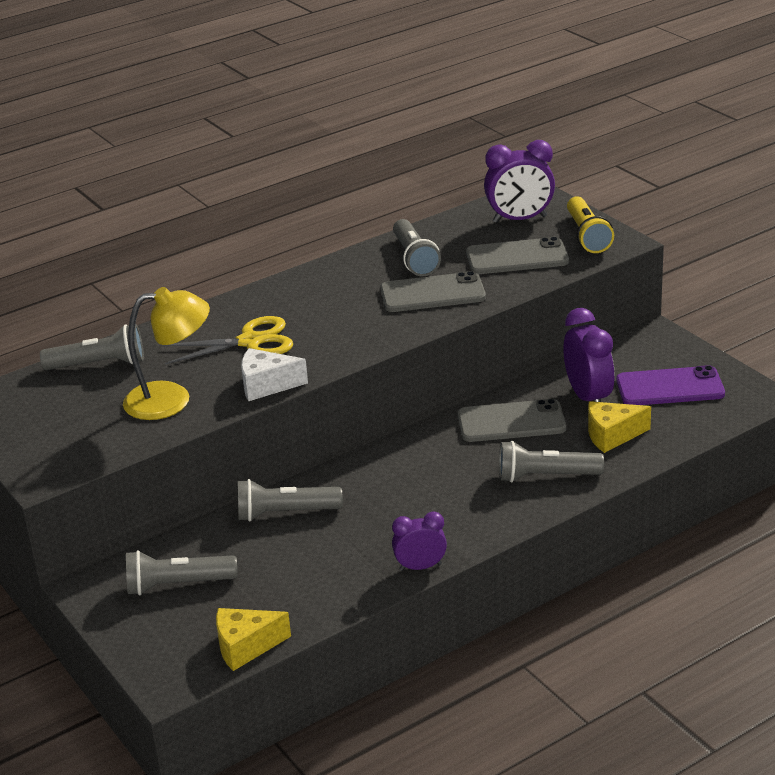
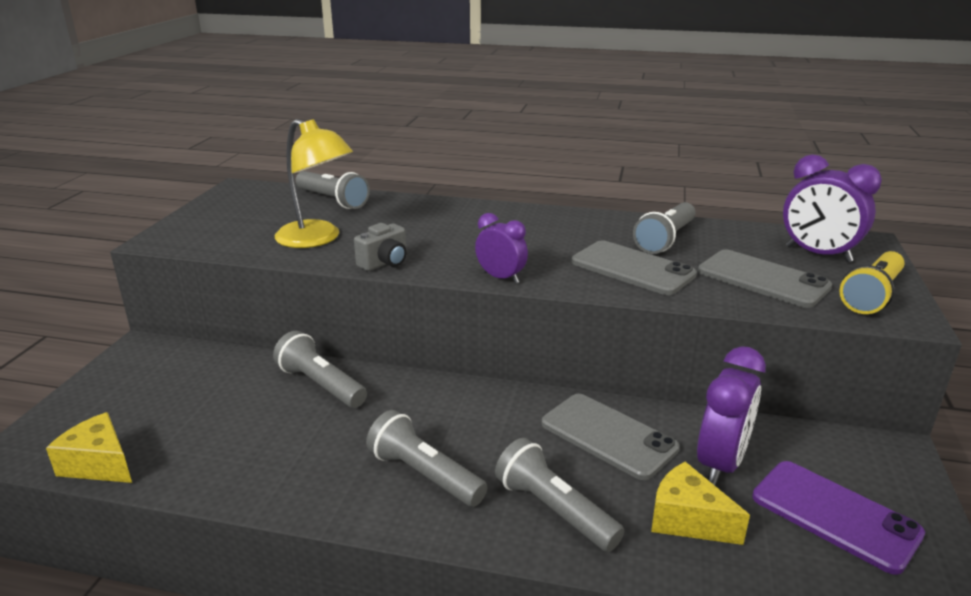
camera: 45 degrees right, 5 degrees down
(178, 585) = (172, 384): grey flashlight -> grey flashlight (424, 475)
(250, 342) = (438, 232): yellow scissors -> none
(267, 385) = (384, 263): white cheese -> grey camera
(420, 567) = (309, 506): purple clock -> purple clock (501, 278)

